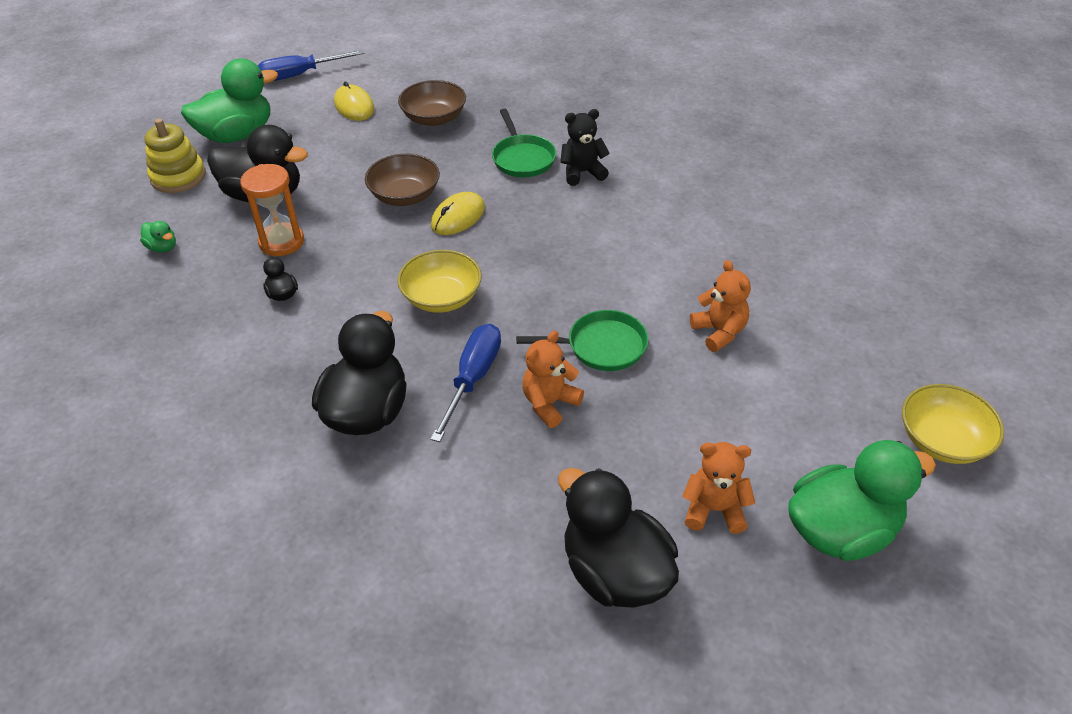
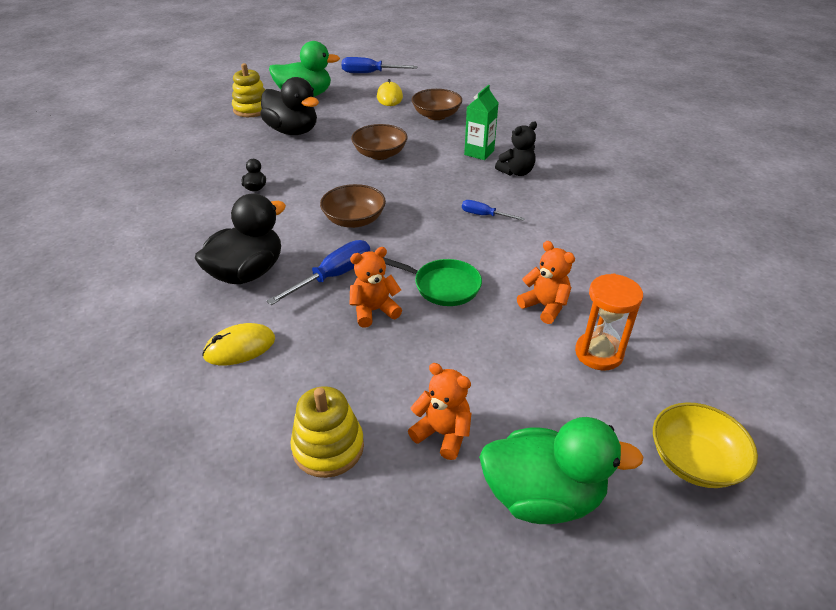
camera: 25 degrees right, 5 degrees down
(162, 247) = (210, 143): green duck -> none
(281, 242) = (280, 159): orange hourglass -> orange hourglass (598, 353)
(442, 298) = (354, 220): yellow bowl -> brown bowl
(458, 217) = (405, 175): yellow mouse -> yellow mouse (240, 347)
(522, 158) = (479, 153): green pan -> green carton
(582, 172) = (516, 172): black teddy bear -> black teddy bear turned 135 degrees clockwise
(585, 242) = (484, 215): none -> blue screwdriver
(615, 572) = (328, 447): black duck -> yellow stacking toy
(719, 332) = (544, 306): orange teddy bear -> orange teddy bear turned 45 degrees counterclockwise

